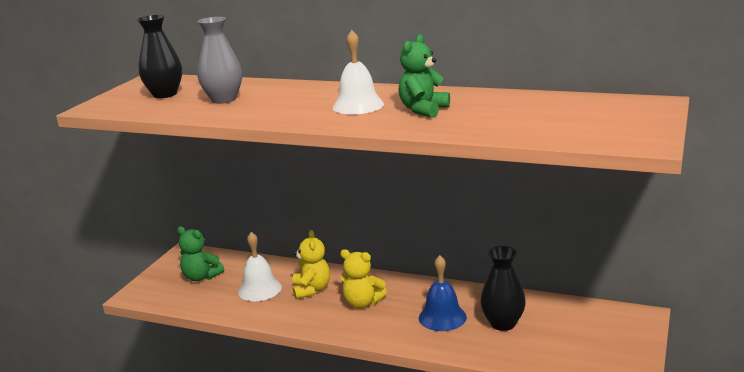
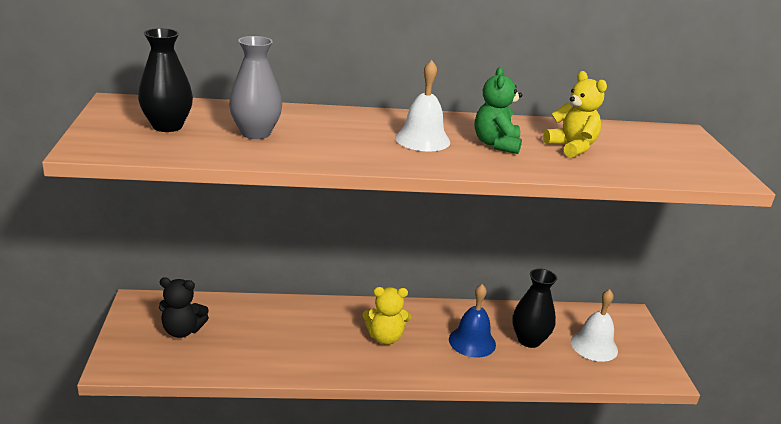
camera: 30 degrees left, 5 degrees up
(201, 277) = (182, 330): green teddy bear -> black teddy bear
(259, 289) = (264, 337): white bell -> white bell (594, 346)
(311, 289) = (321, 329): yellow teddy bear -> yellow teddy bear (571, 147)

